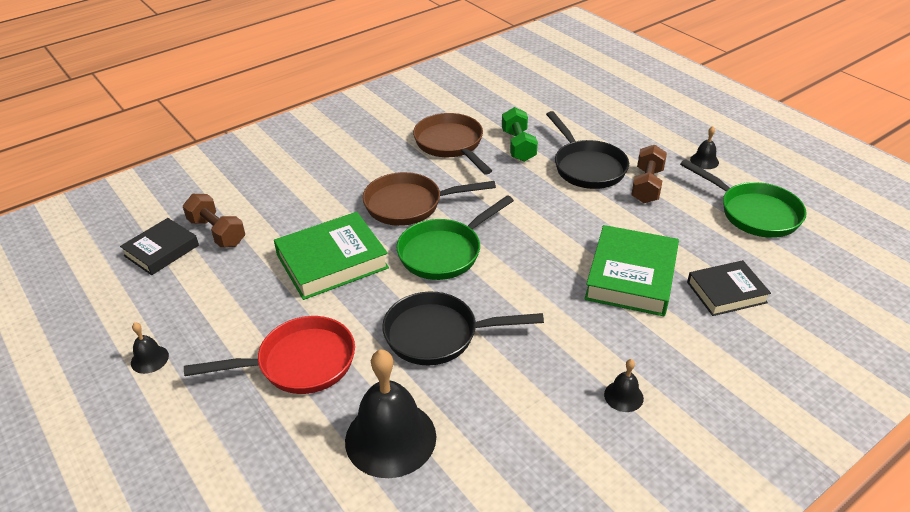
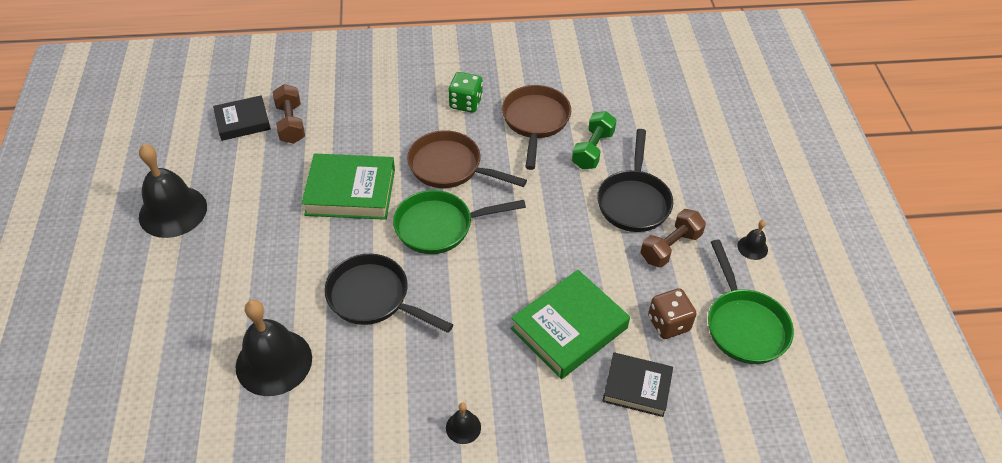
camera: 30 degrees right, 10 degrees up
(149, 359) = (173, 211): black bell -> black bell, size x2.24
(299, 363) = (262, 268): red pan -> none
(376, 154) = (466, 103): none -> green dice
(701, 237) = (668, 323): none -> brown dice

